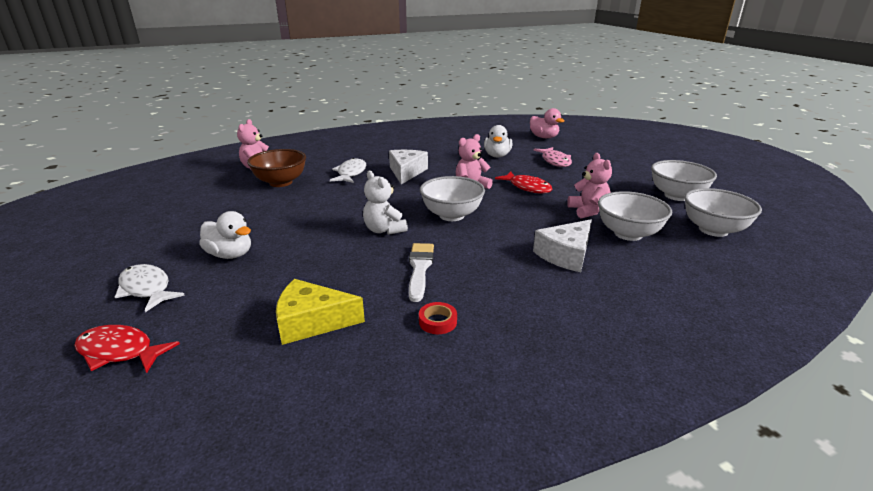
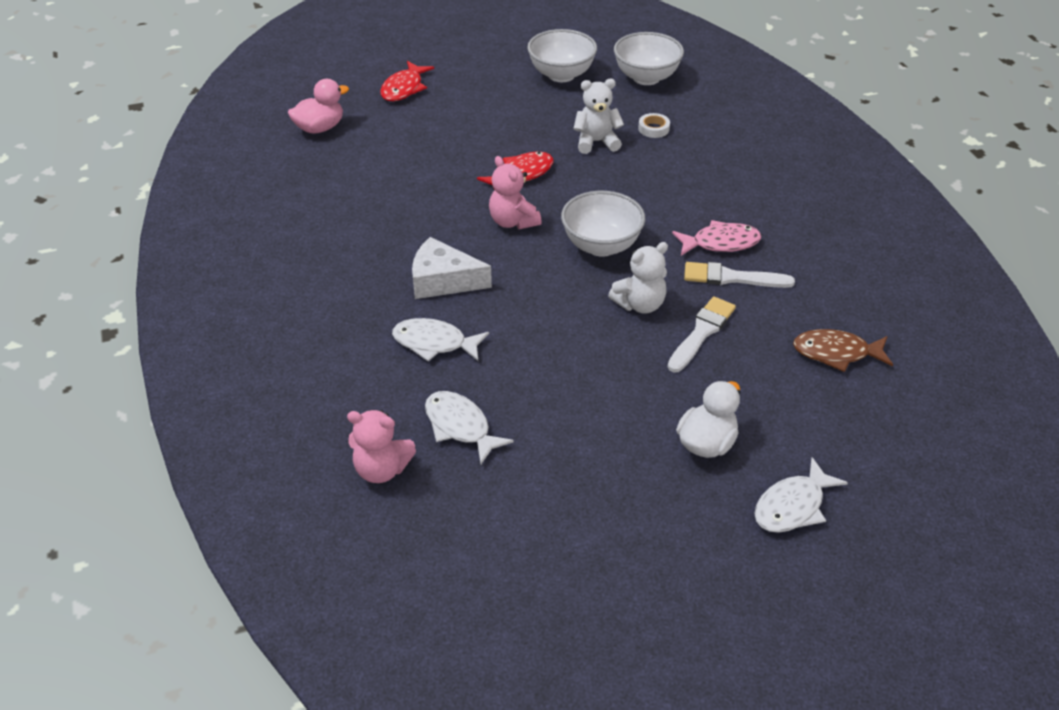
camera: 85 degrees left, 15 degrees up
(119, 351) = (906, 490): red fish -> red fish (404, 88)
(281, 182) = (460, 426): brown bowl -> white fish
(312, 322) = (836, 353): yellow cheese -> brown fish
(350, 254) = (701, 332): none -> white brush
(437, 321) = (823, 270): red tape -> none
(497, 156) = (393, 184): white duck -> none
(555, 161) = (430, 136): pink fish -> pink fish (720, 243)
(565, 255) = (698, 176): white cheese -> none
(588, 211) = (596, 142): pink teddy bear -> white teddy bear
(628, 234) = (653, 129): white bowl -> white tape

